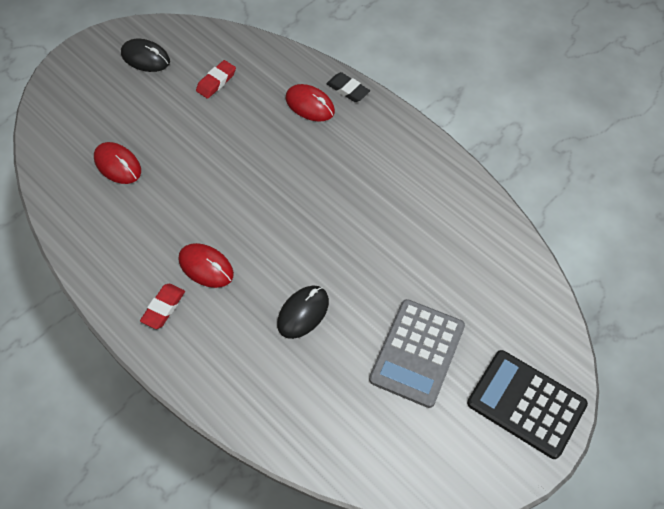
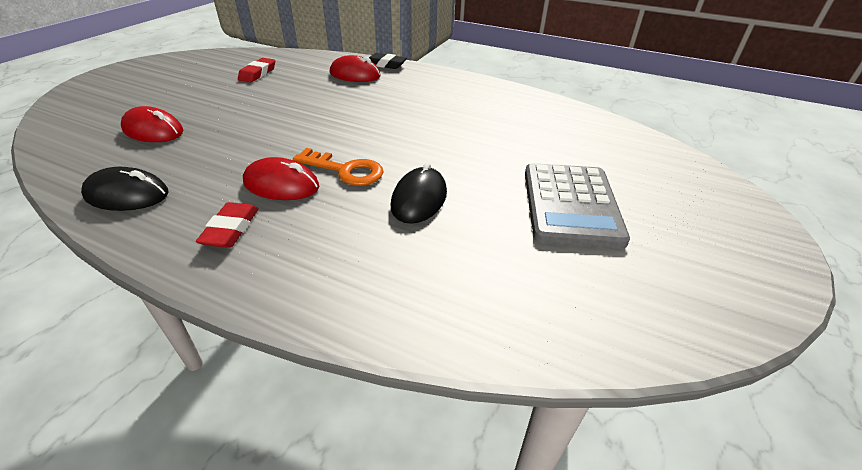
camera: 20 degrees left, 20 degrees down
(145, 58) = (180, 70): black mouse -> black mouse (127, 195)
(258, 261) = (345, 170): none -> orange key
(526, 404) = (720, 220): black calculator -> none

